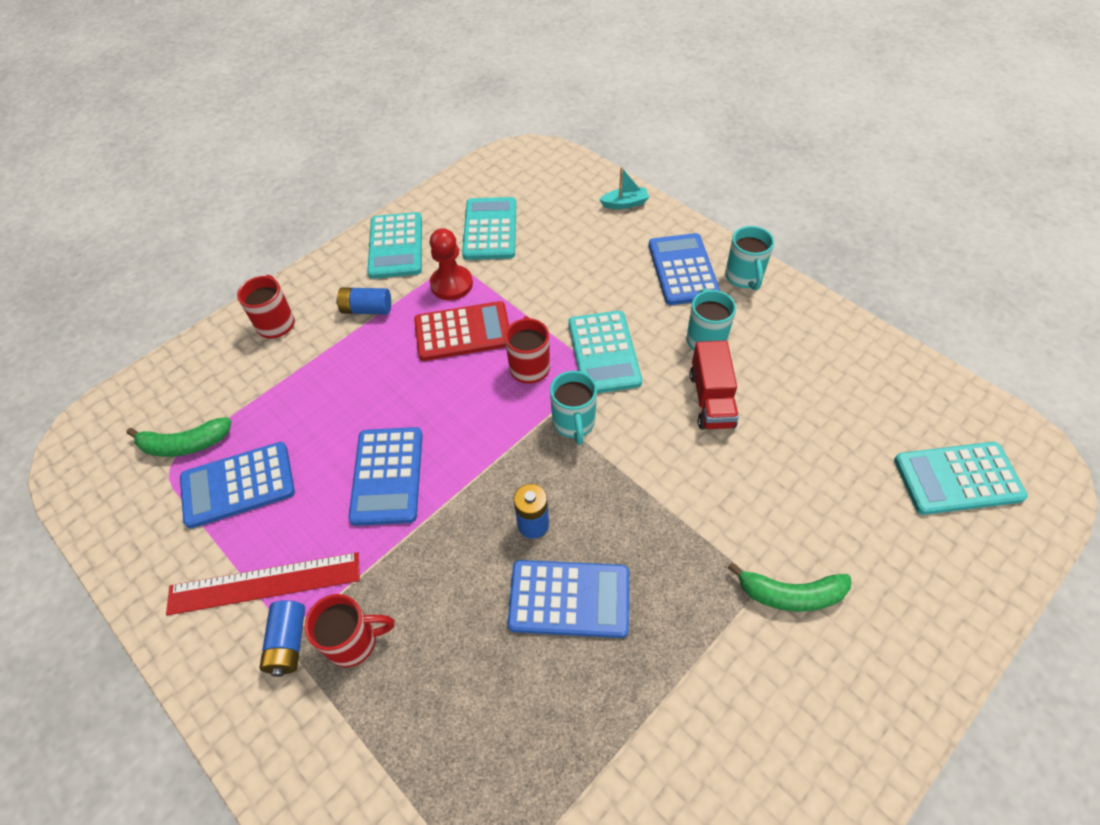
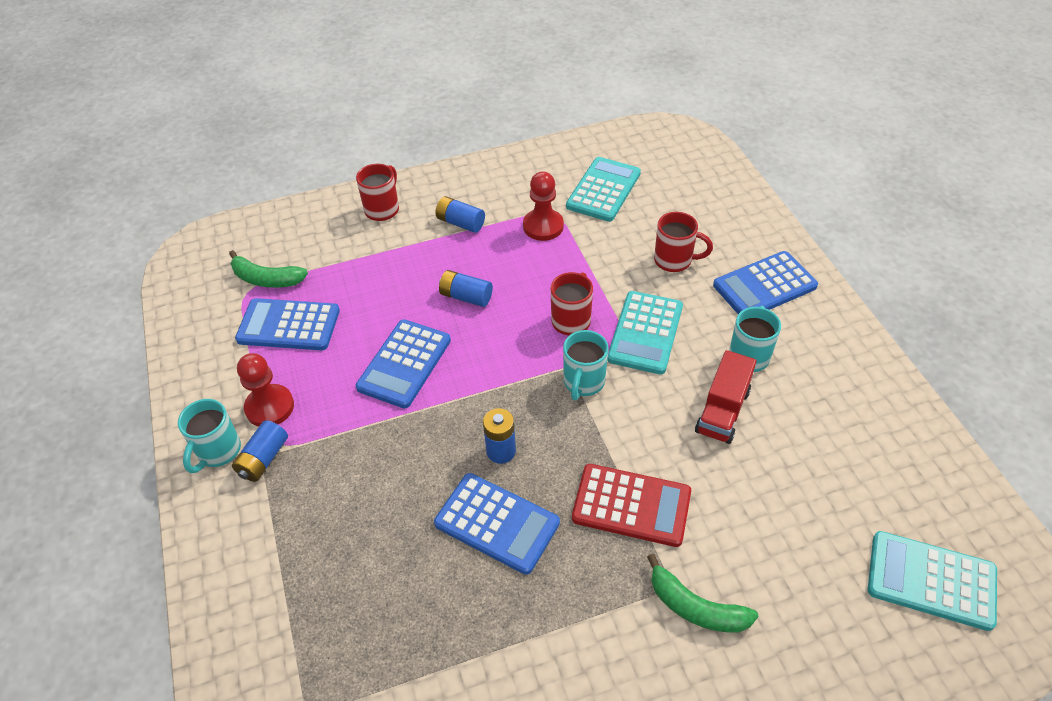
camera: 25 degrees right, 5 degrees down
(264, 583) = (270, 407): red ruler -> red pawn
(354, 641) = (311, 480): red mug -> red mug (674, 261)
(396, 246) = (513, 178): turquoise calculator -> none
(413, 382) = (466, 297): none -> blue battery
(463, 332) = (530, 270): red calculator -> red calculator (631, 505)
(625, 204) = (743, 207): turquoise boat -> none
(683, 270) = (764, 286): blue calculator -> blue calculator turned 135 degrees counterclockwise
(744, 277) = (822, 314): turquoise mug -> turquoise mug (218, 451)

